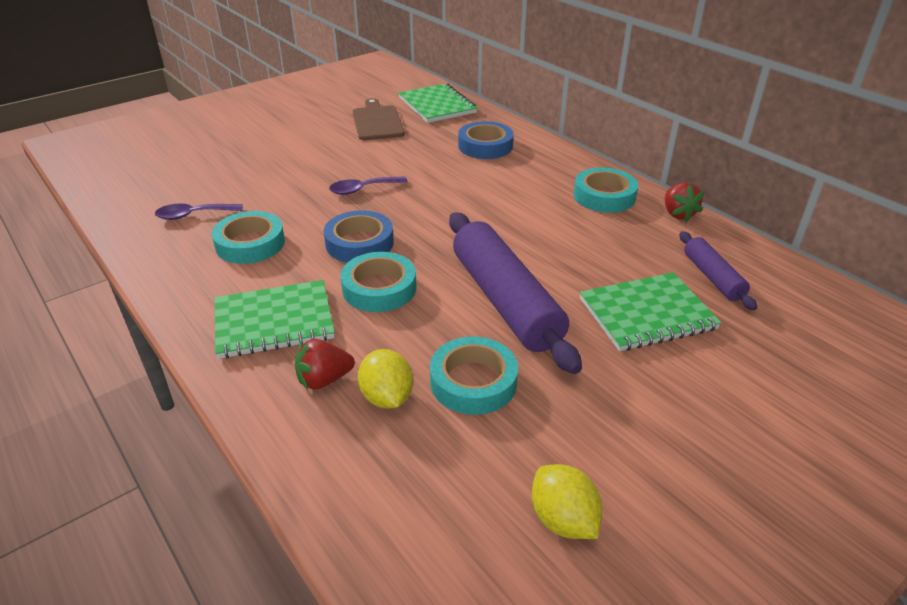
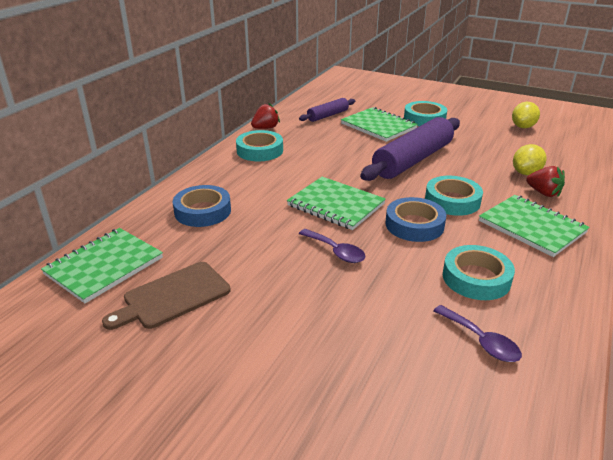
camera: 115 degrees left, 5 degrees down
(439, 210) = (336, 205): none -> green notebook
(473, 382) = (484, 155): turquoise tape -> turquoise tape (424, 118)

